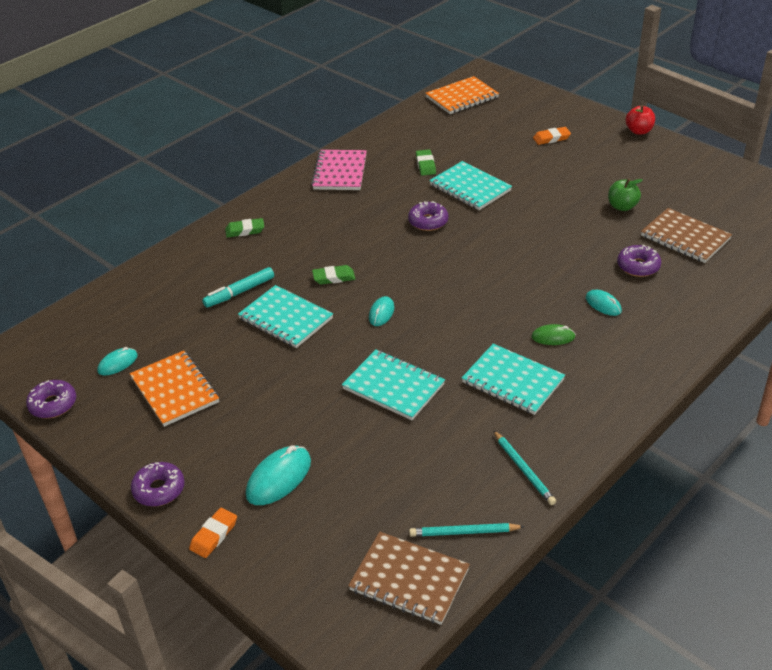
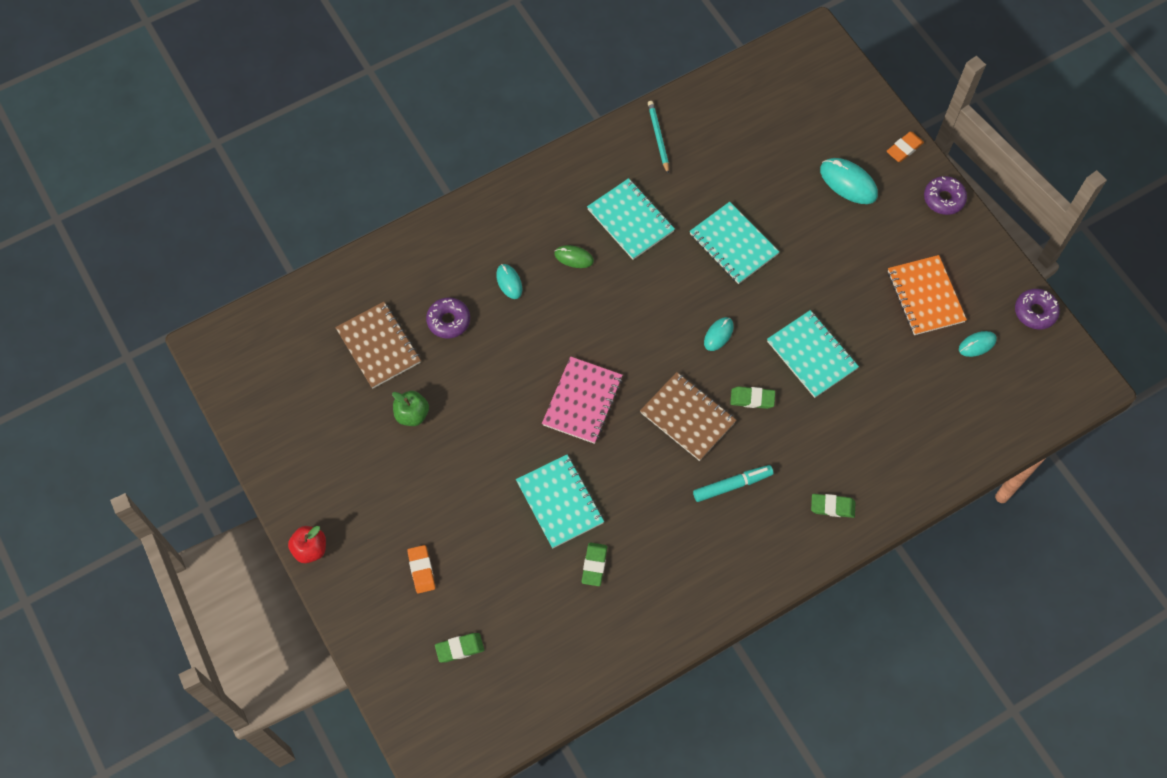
camera: 165 degrees left, 25 degrees up
(239, 292) = (851, 406): turquoise marker -> turquoise marker (732, 485)
(279, 478) = (848, 183): turquoise mouse -> turquoise mouse turned 75 degrees clockwise
(340, 172) = (700, 585): pink notebook -> pink notebook (582, 401)
(409, 580) = (772, 78): brown notebook -> brown notebook (687, 417)
(428, 221) = (628, 457): purple donut -> none
(462, 97) = (490, 710): orange notebook -> none
(464, 532) = (722, 101): turquoise pencil -> none
(499, 114) = (459, 648): none -> green eraser
(551, 138) = (421, 570): orange eraser -> orange eraser turned 75 degrees clockwise

